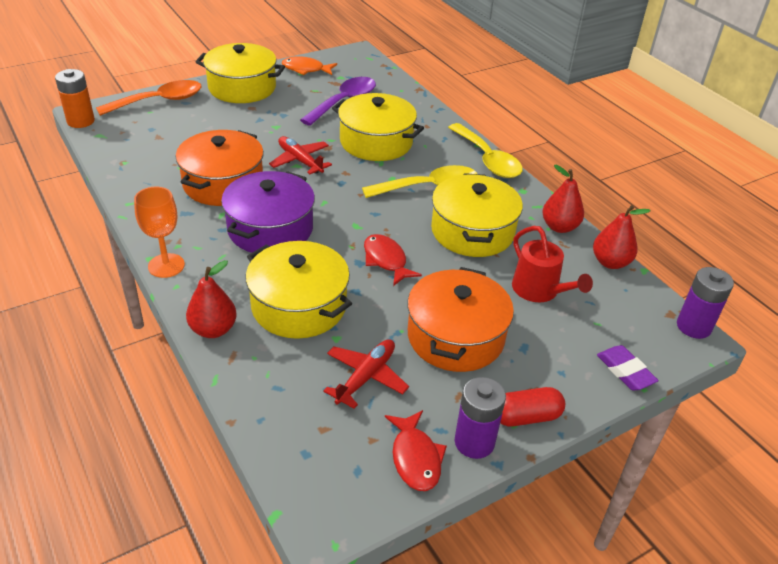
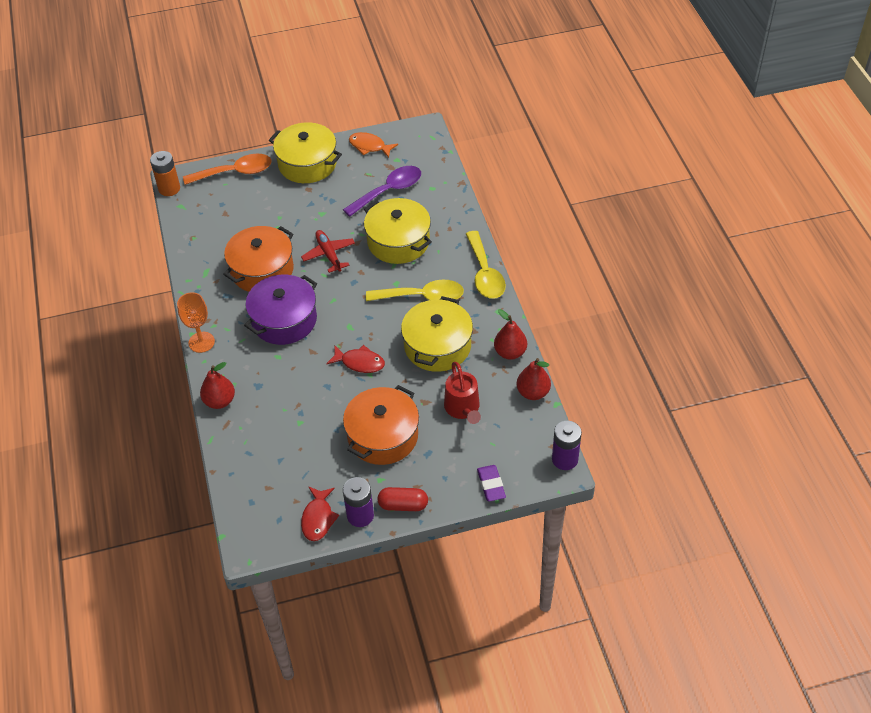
camera: 20 degrees right, 10 degrees up
(299, 306) = (283, 392): yellow pot -> none
(366, 377) = (308, 456): red plane -> none
(386, 260) = (359, 362): red fish -> red fish turned 120 degrees clockwise

